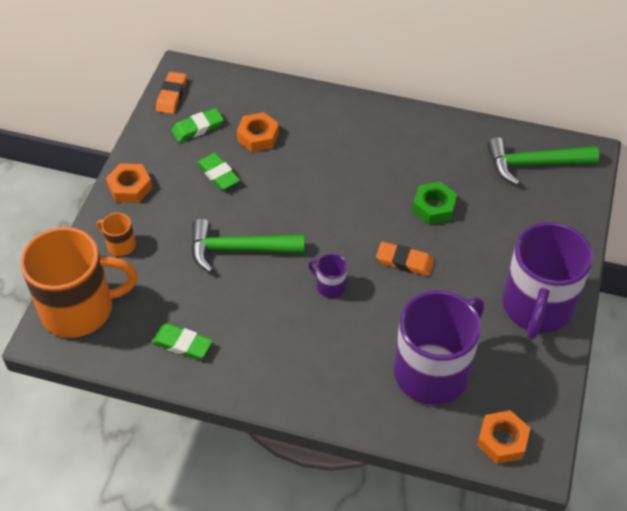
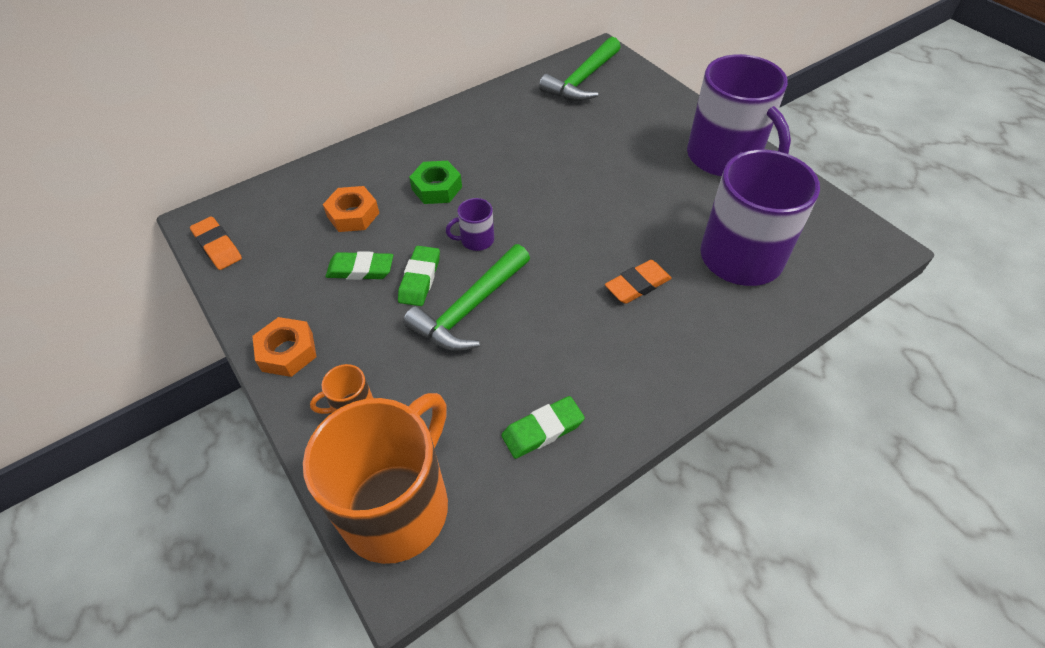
camera: 50 degrees left, 0 degrees up
(197, 128) = (284, 251): green eraser -> green eraser (420, 279)
(330, 286) = (582, 267): purple mug -> purple mug (476, 240)
(404, 261) = (604, 204): orange eraser -> orange eraser (637, 285)
(434, 207) = (565, 154): green nut -> green nut (437, 188)
(502, 440) = (847, 254): orange nut -> none

